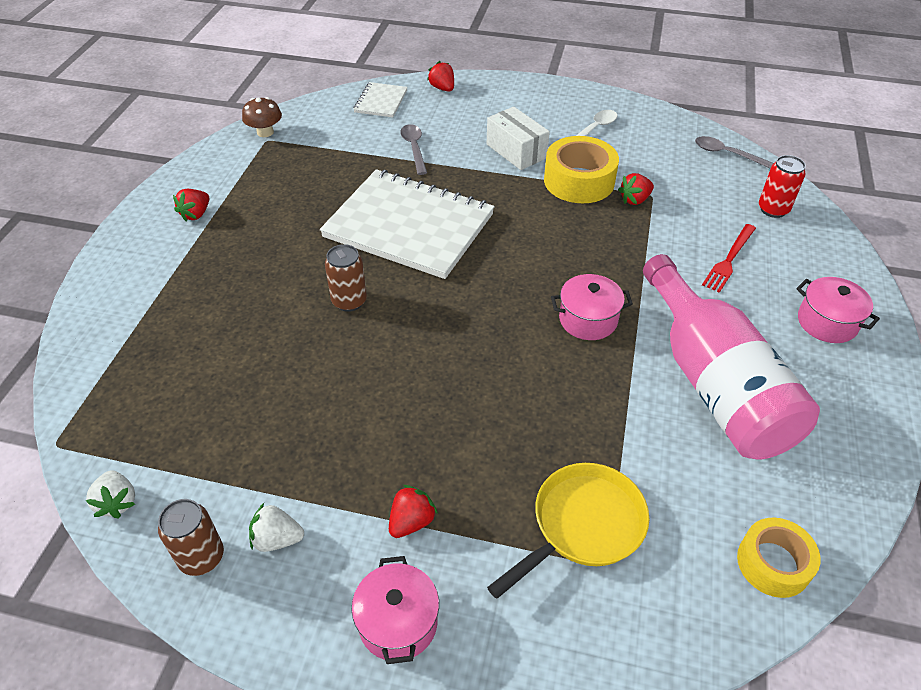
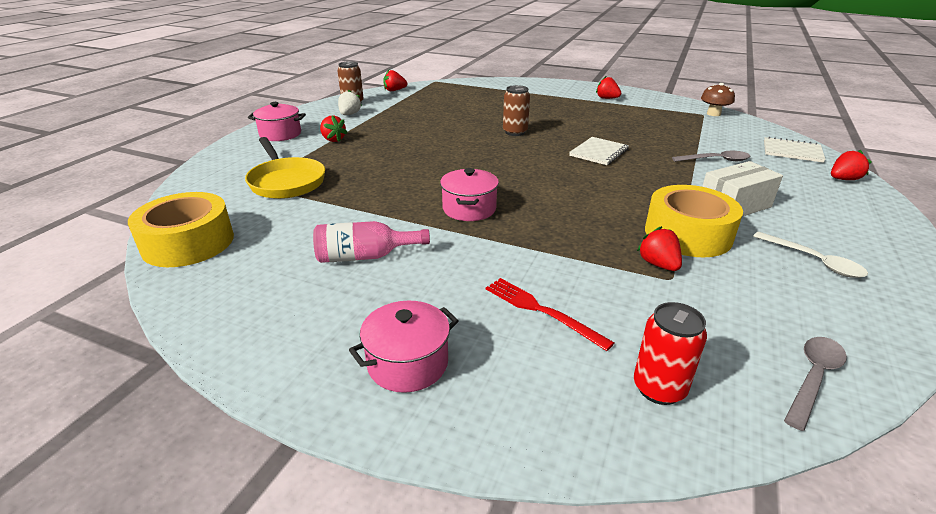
camera: 100 degrees right, 15 degrees down
(117, 502) = (394, 90): white strawberry -> red strawberry
(409, 226) = (599, 152): white notebook -> white notebook, size x0.45
(714, 383) = (365, 256): pink bottle -> pink bottle, size x0.47
(773, 563) = (188, 243): yellow tape -> yellow tape, size x1.52

